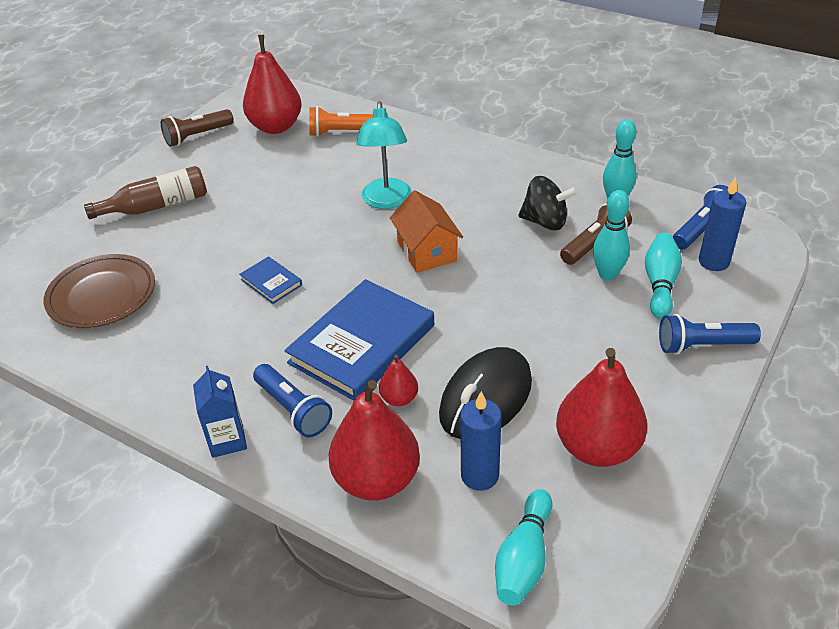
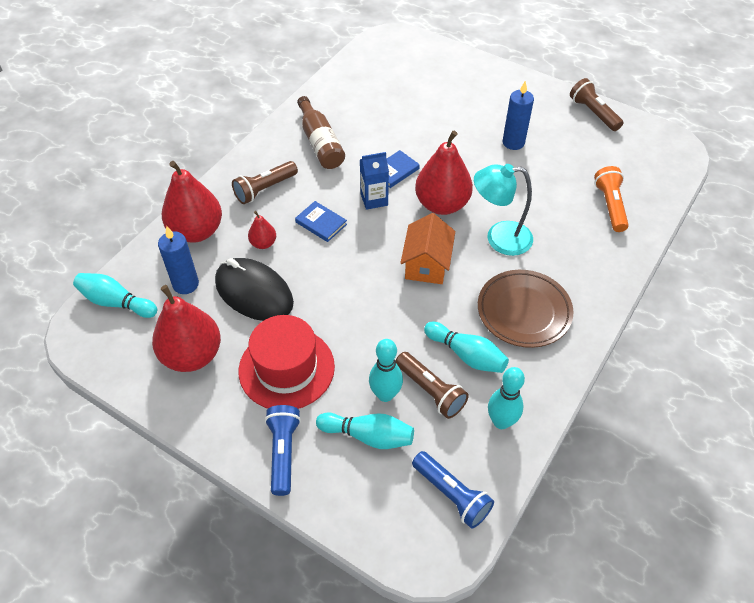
camera: 90 degrees right, 10 degrees up
(102, 296) = (388, 89): brown plate -> brown plate (524, 311)
(157, 206) = (491, 101): brown bottle -> brown bottle (320, 143)
(227, 440) = (246, 160): blue carton -> blue carton (374, 199)
(276, 127) = (614, 161): red pear -> red pear (442, 204)
(293, 409) = (265, 189): blue flashlight -> brown flashlight
(362, 344) = (321, 223): blue book -> blue book, size x0.45
(426, 251) = (426, 264): orange house -> orange house turned 60 degrees counterclockwise
(545, 222) = (466, 355): black spinning top -> turquoise bowling pin
(594, 354) = (286, 368): none -> red hat
(713, 262) = (397, 492): blue candle -> blue candle (513, 142)

